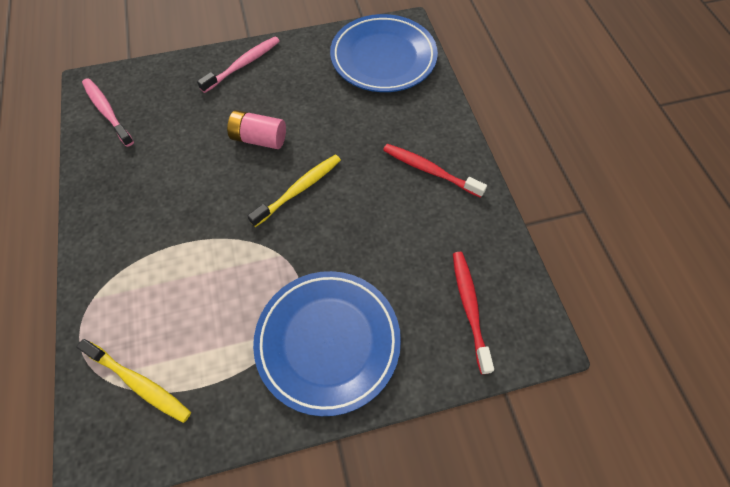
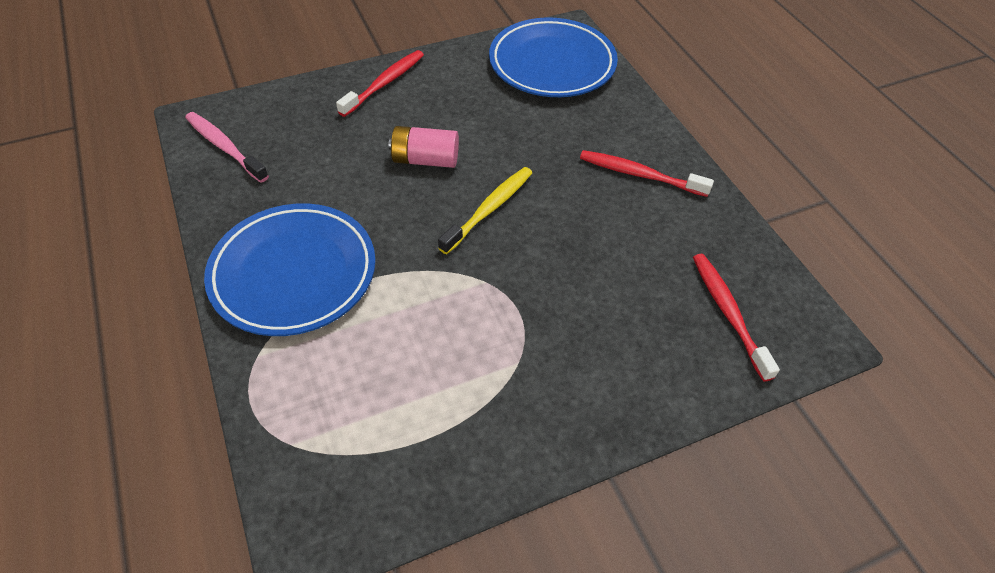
camera: 10 degrees left, 10 degrees down
(139, 383) = (343, 445): yellow toothbrush -> none
(243, 64) = (384, 83): pink toothbrush -> red toothbrush
(328, 342) = (570, 370): blue plate -> blue plate (293, 273)

